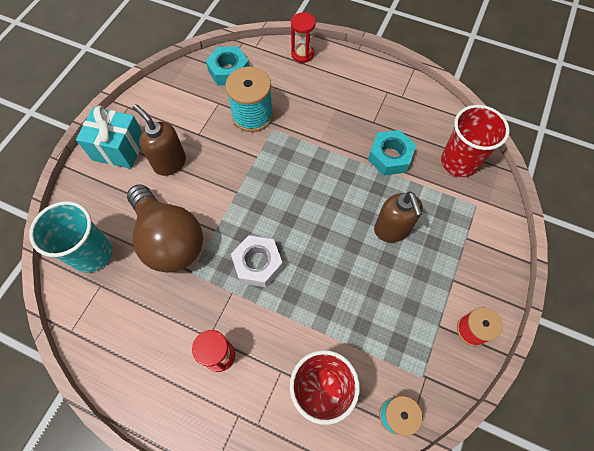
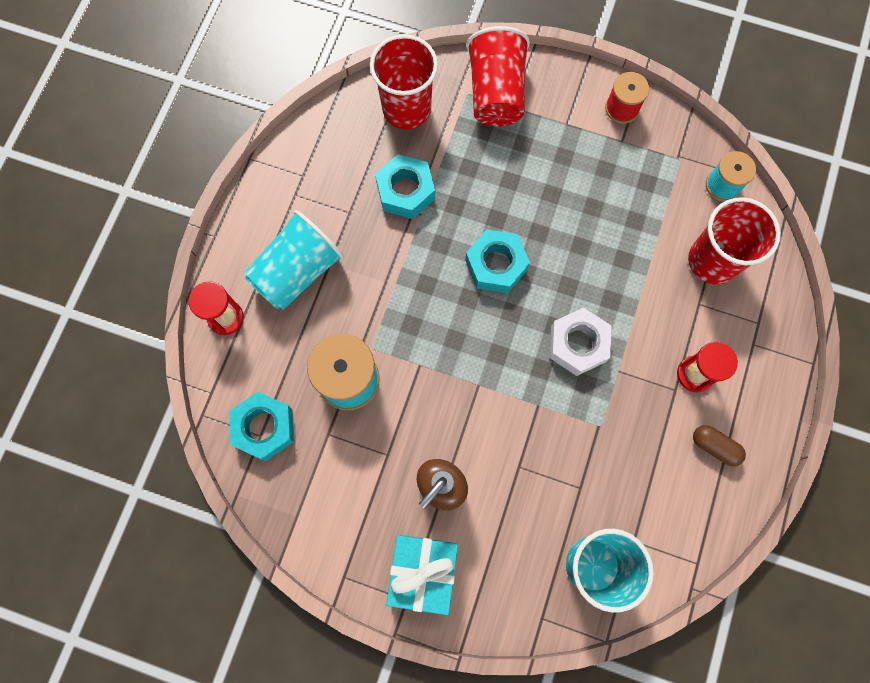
camera: 95 degrees left, 10 degrees up
(156, 362) = (714, 446): none -> brown capsule
(169, 239) = (559, 463): brown light bulb -> none
(328, 212) = (496, 265): none -> turquoise nut
(331, 91) = (297, 271): none -> turquoise cup
(392, 229) = (511, 189): brown soap dispenser -> none
(478, 226) = (496, 93): none -> red cup

